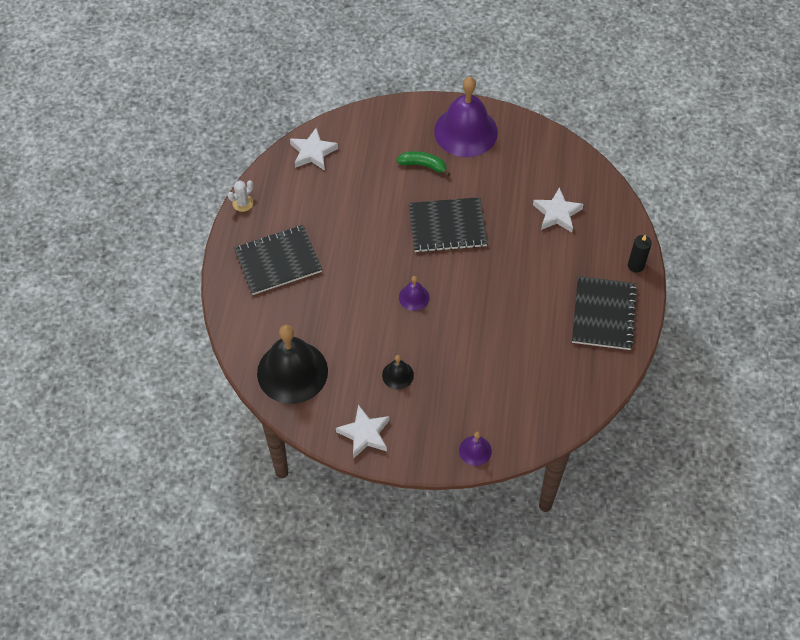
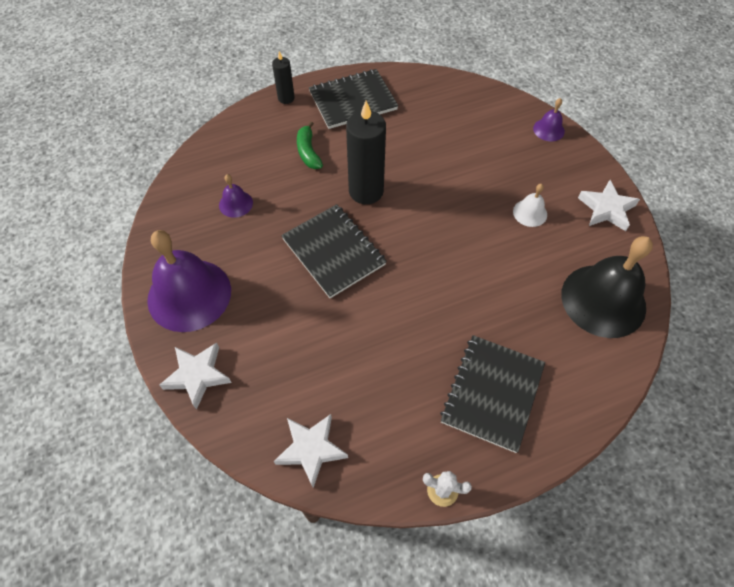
camera: 120 degrees left, 0 degrees up
(278, 261) = (492, 393): black notebook -> black notebook turned 75 degrees clockwise
(398, 375) = (530, 213): black bell -> white bell
(414, 297) = (438, 240): purple bell -> purple bell (236, 204)
(423, 165) = (263, 313): green banana -> green banana (308, 152)
(492, 274) = (366, 191): none -> black candle
(557, 213) = (260, 171): white star -> white star (197, 375)

